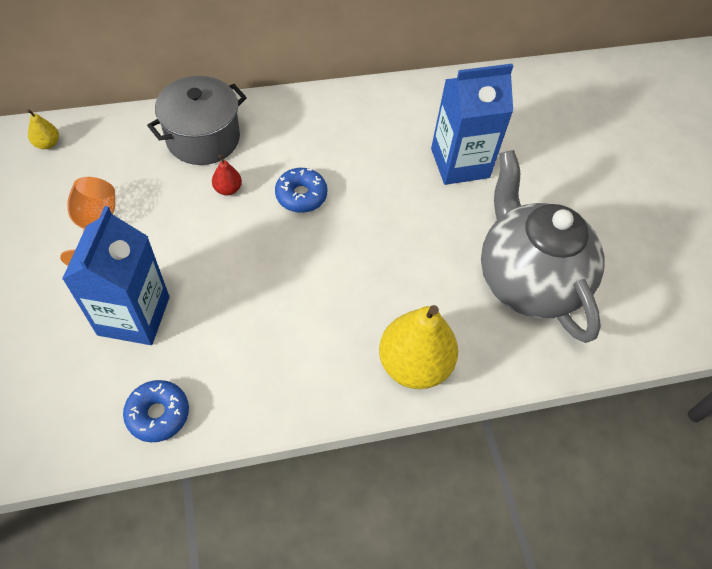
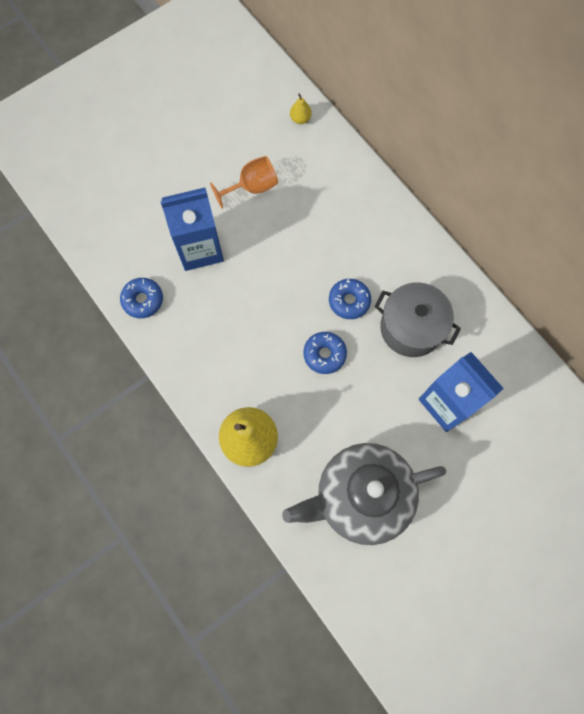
camera: 70 degrees right, 15 degrees up
(203, 138) = (362, 210): grey pot -> grey pot (411, 328)
(228, 189) = (327, 250): red pear -> none
(350, 244) = (324, 354): none -> blue donut
(527, 280) = (361, 496): grey teapot -> grey teapot turned 150 degrees counterclockwise

